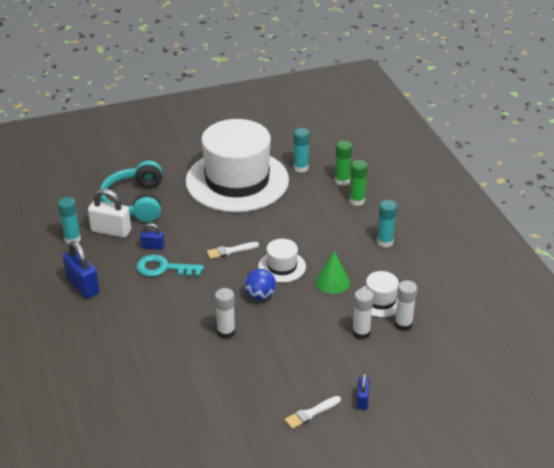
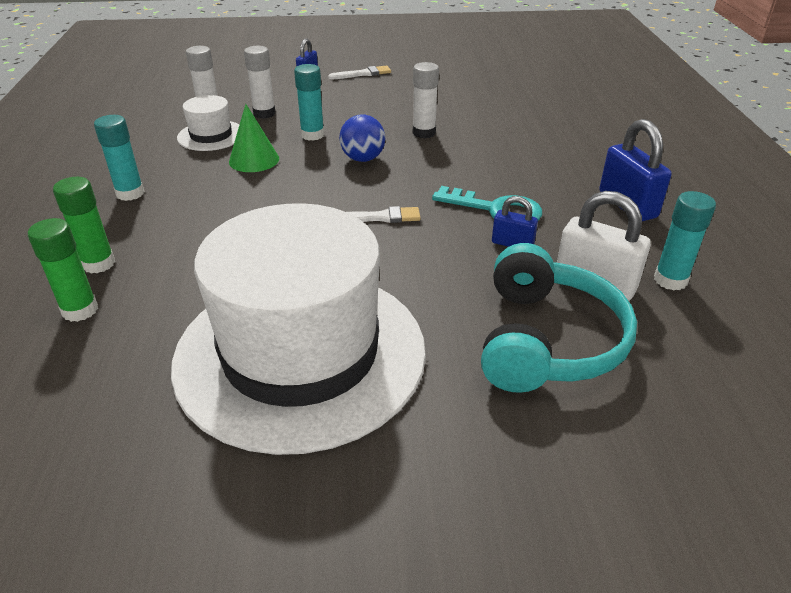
camera: 165 degrees left, 0 degrees up
(282, 266) = (311, 186): white hat -> none
(300, 168) = (134, 361): turquoise glue stick -> turquoise glue stick (312, 135)

